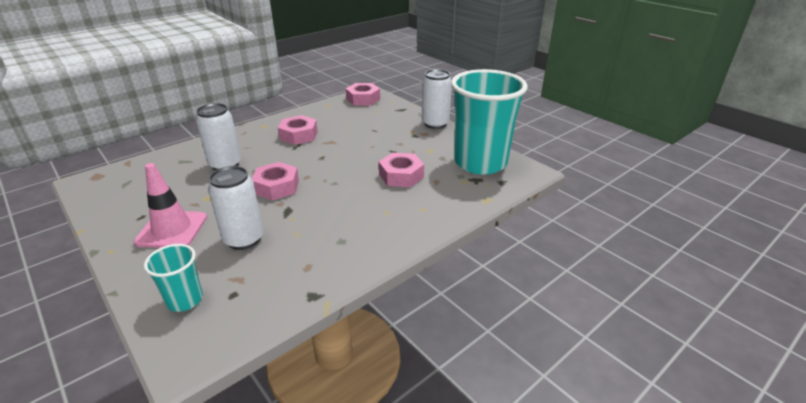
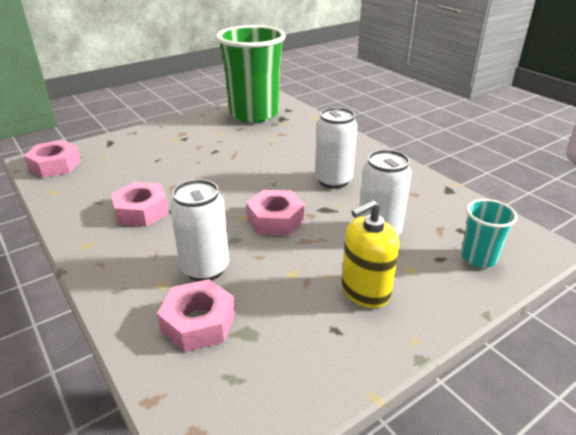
camera: 85 degrees left, 0 degrees up
(172, 230) = (365, 291): pink traffic cone -> yellow soap dispenser
(401, 176) = (268, 148): pink nut -> pink nut (198, 322)
(435, 124) = (163, 127): white can -> white can (333, 180)
(480, 163) = (254, 114): turquoise cup -> green cup

